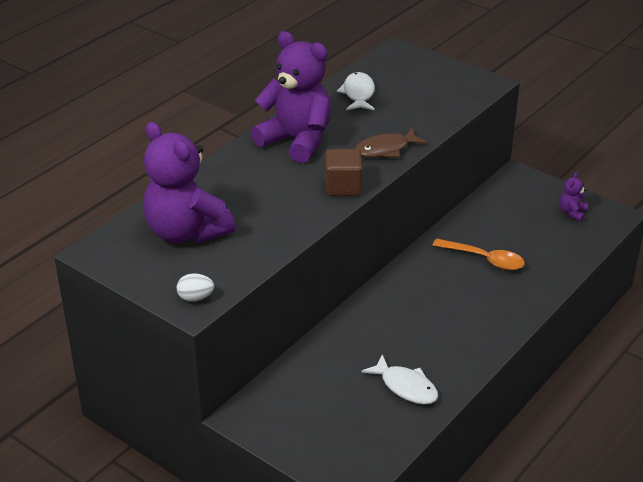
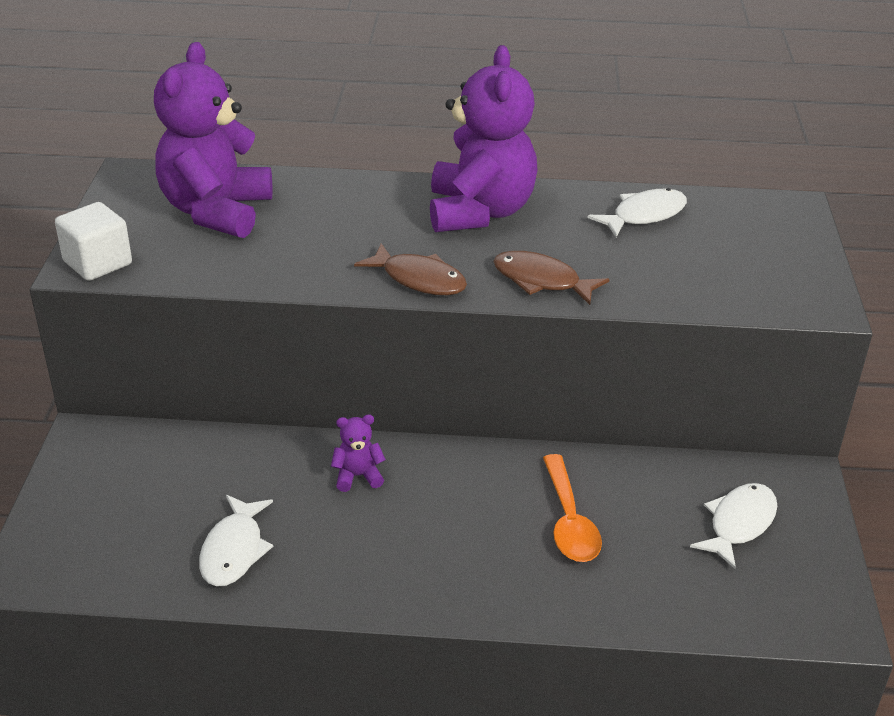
camera: 55 degrees right, 0 degrees up
(195, 298) = (98, 263): white egg -> white cube
(343, 187) = (419, 279): brown cube -> brown fish
(531, 209) = (739, 524): none -> white fish
(572, 213) = (784, 572): purple teddy bear -> purple teddy bear (358, 476)

